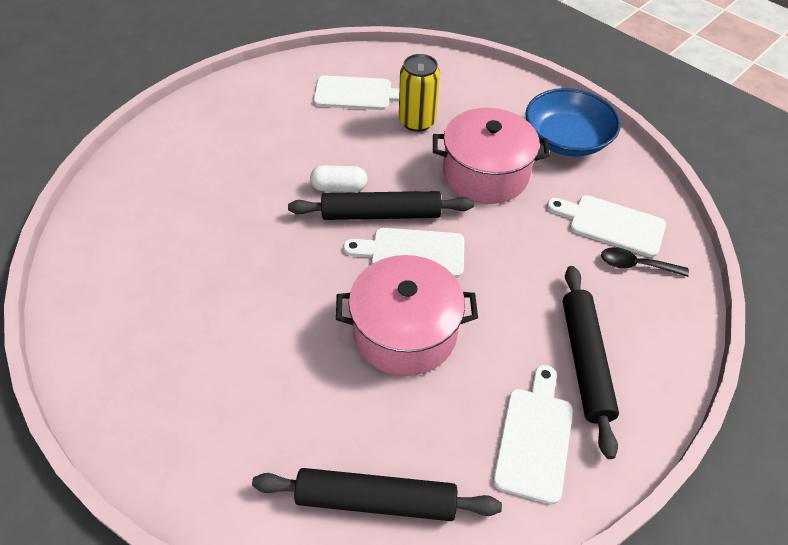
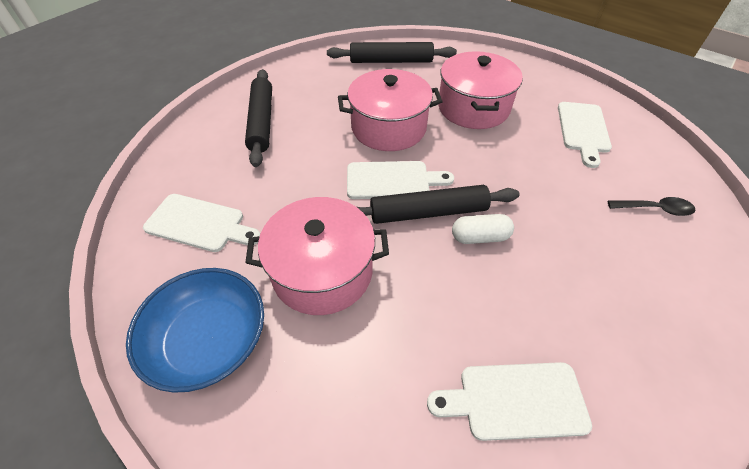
camera: 175 degrees right, 0 degrees up
(273, 358) = (473, 107): none -> pink pot
(417, 121) = (414, 349): yellow can -> none
(534, 438) = (304, 86): white cutting board -> white cutting board (583, 130)
(636, 265) = (193, 188): black spoon -> black spoon (655, 209)

